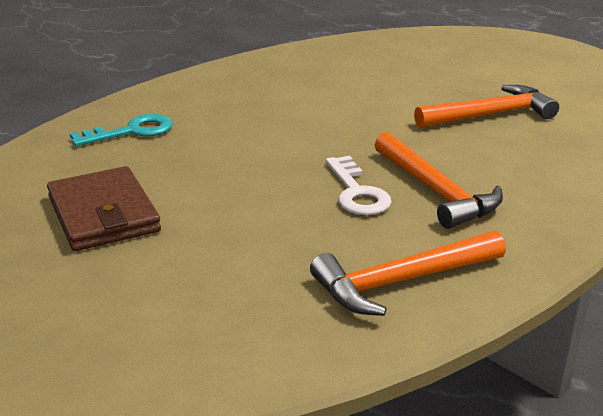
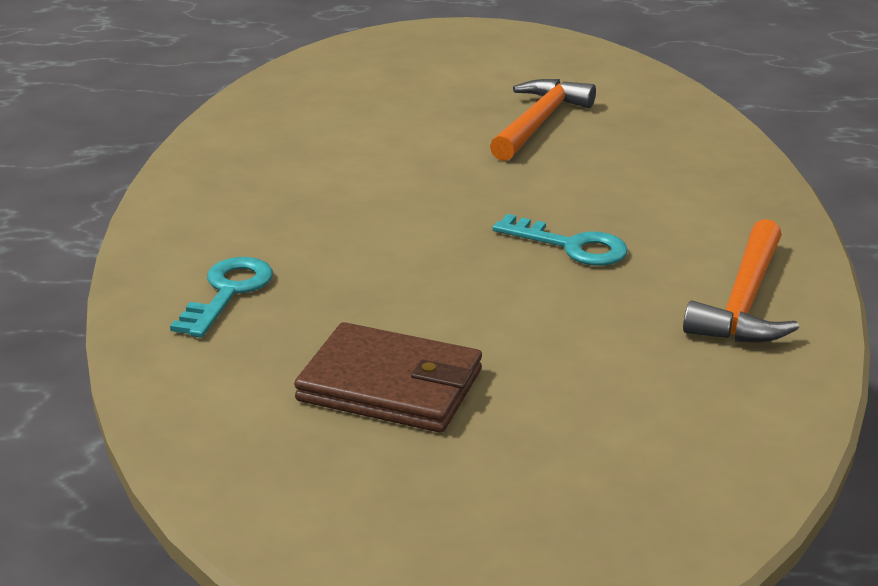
camera: 45 degrees left, 0 degrees up
(357, 192) = (571, 246): white key -> turquoise key
(436, 191) = (628, 214): orange hammer -> none

